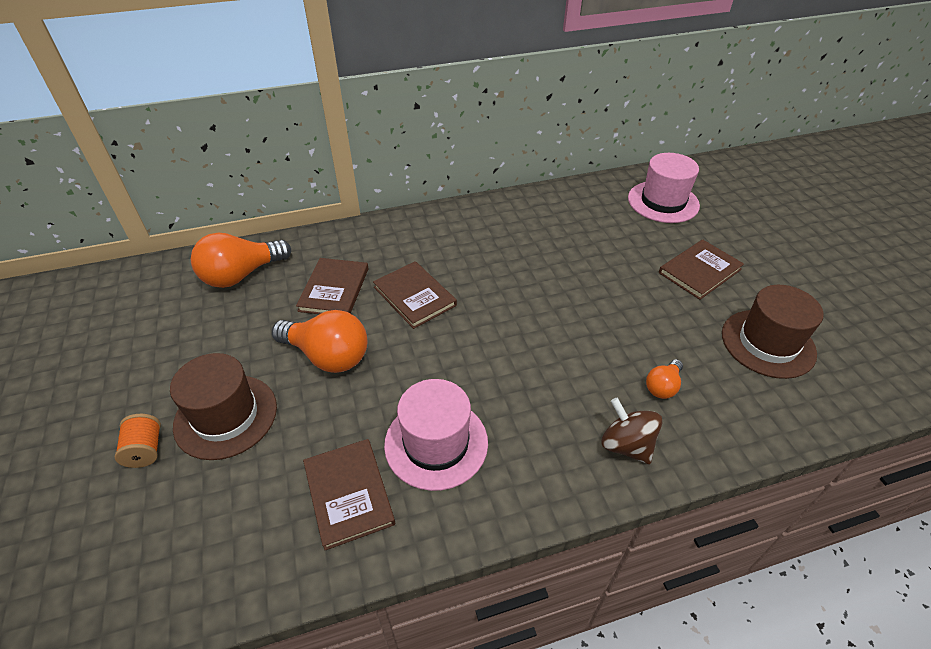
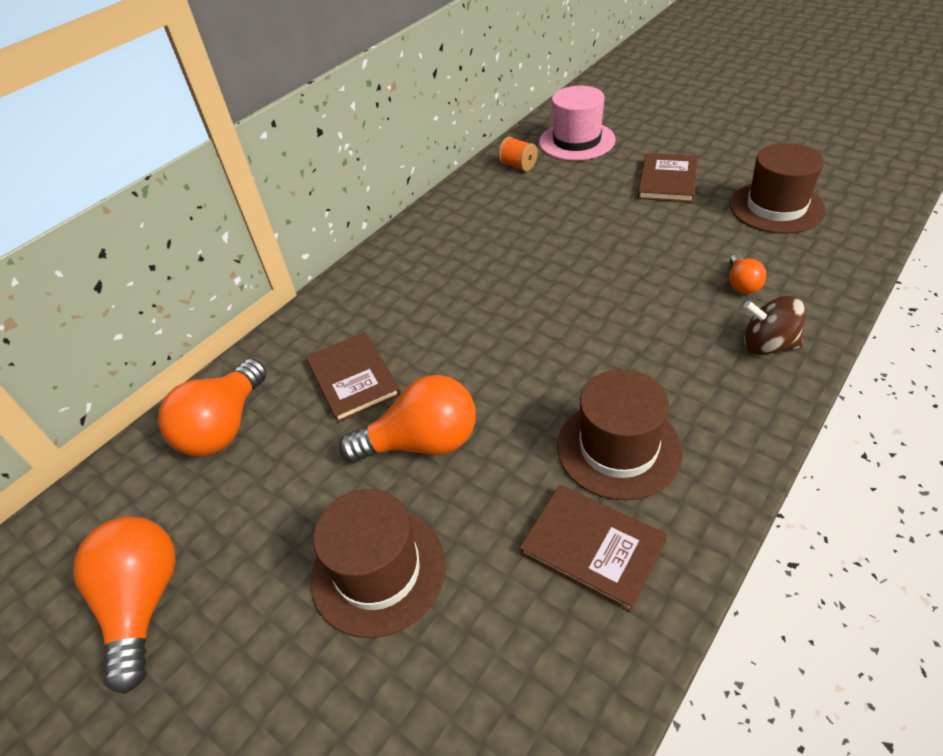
camera: 30 degrees left, 0 degrees up
(111, 349) = (143, 603): none -> orange light bulb
(145, 450) = (323, 670): orange spool -> orange spool (518, 166)
(414, 296) = (446, 337): brown book -> none
(436, 443) = (618, 448): pink hat -> brown hat

